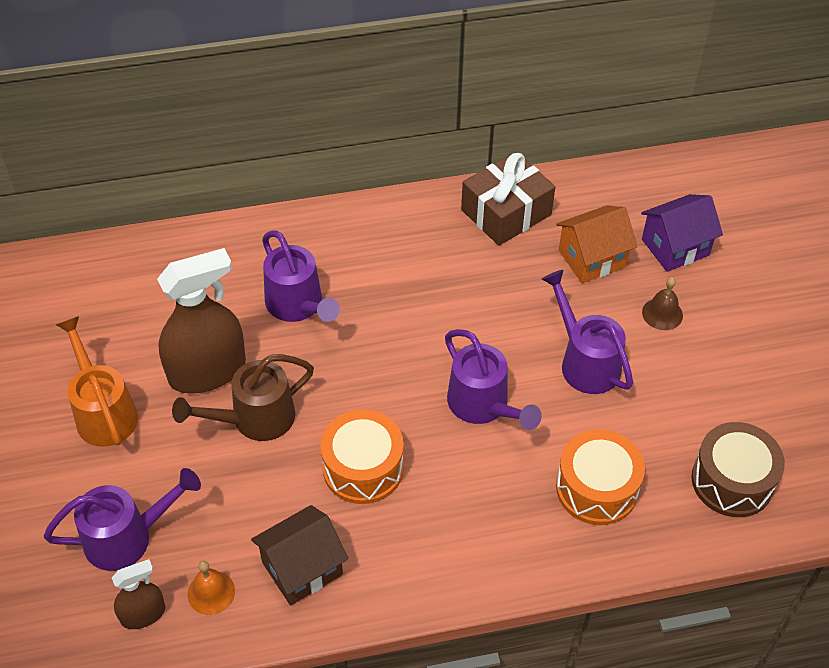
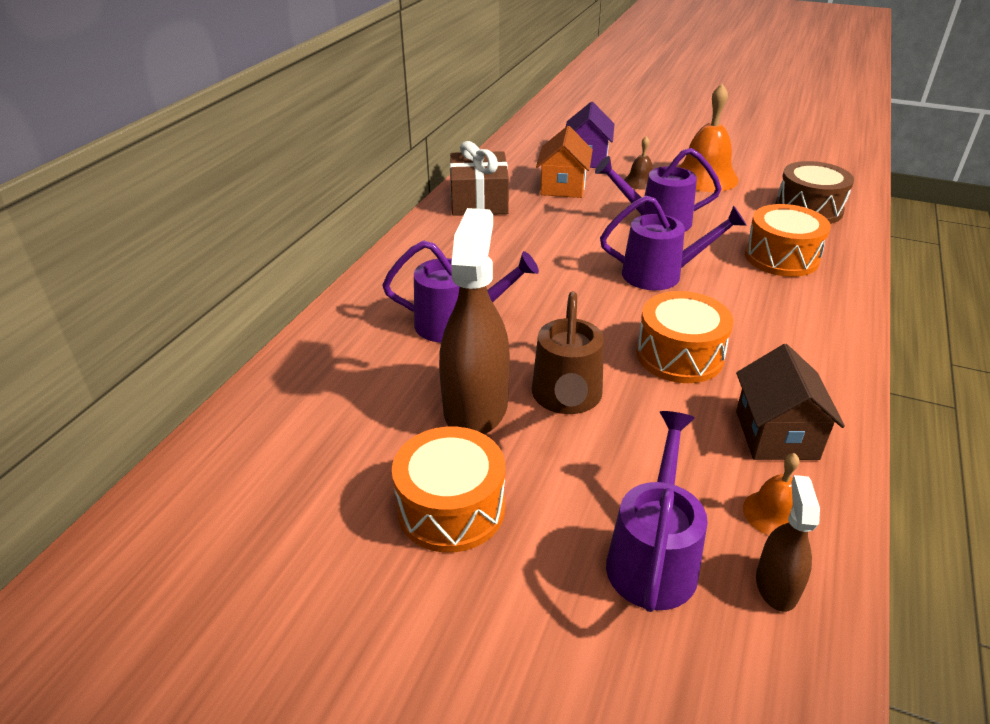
camera: 55 degrees left, 15 degrees down
(103, 411) = (451, 508): orange watering can -> orange drum
(727, 363) = (705, 177): none -> orange bell

